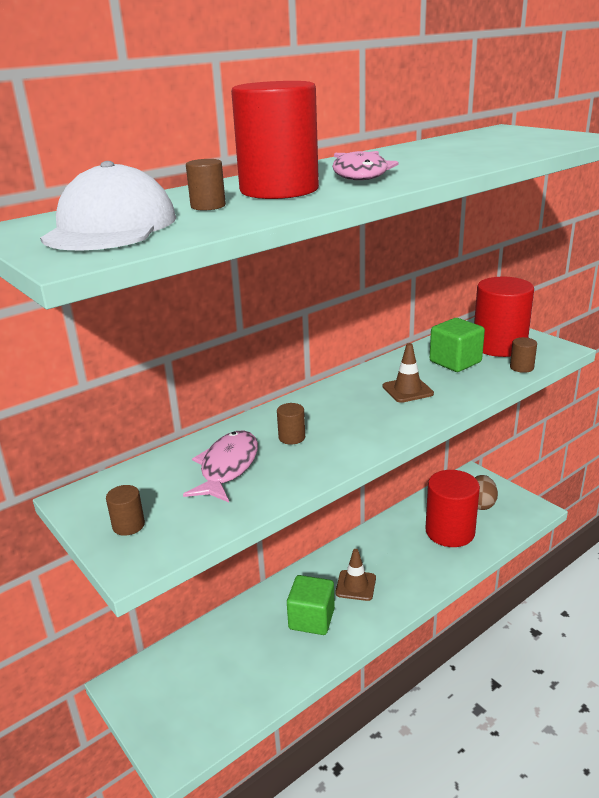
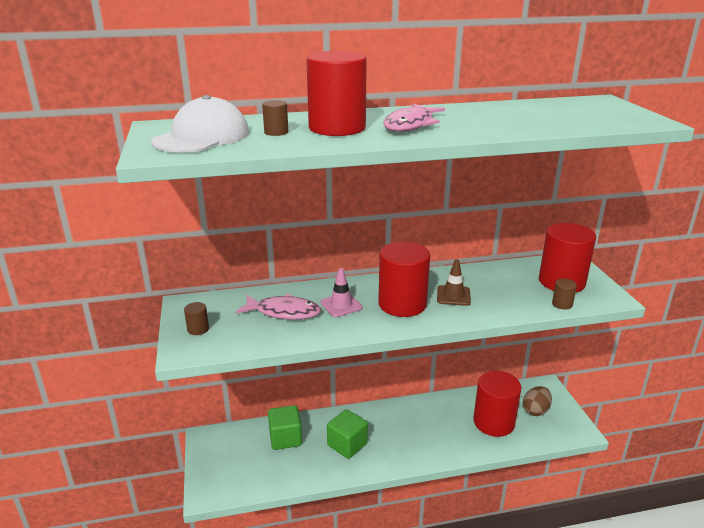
camera: 25 degrees right, 0 degrees up
(227, 467) = (283, 312): pink fish -> pink fish turned 60 degrees clockwise
(292, 437) = (341, 305): brown cylinder -> pink traffic cone
(355, 585) = (393, 434): brown traffic cone -> none
(361, 415) = (402, 304): none -> red cylinder
(455, 362) = (512, 284): green cube -> green cube (285, 438)

